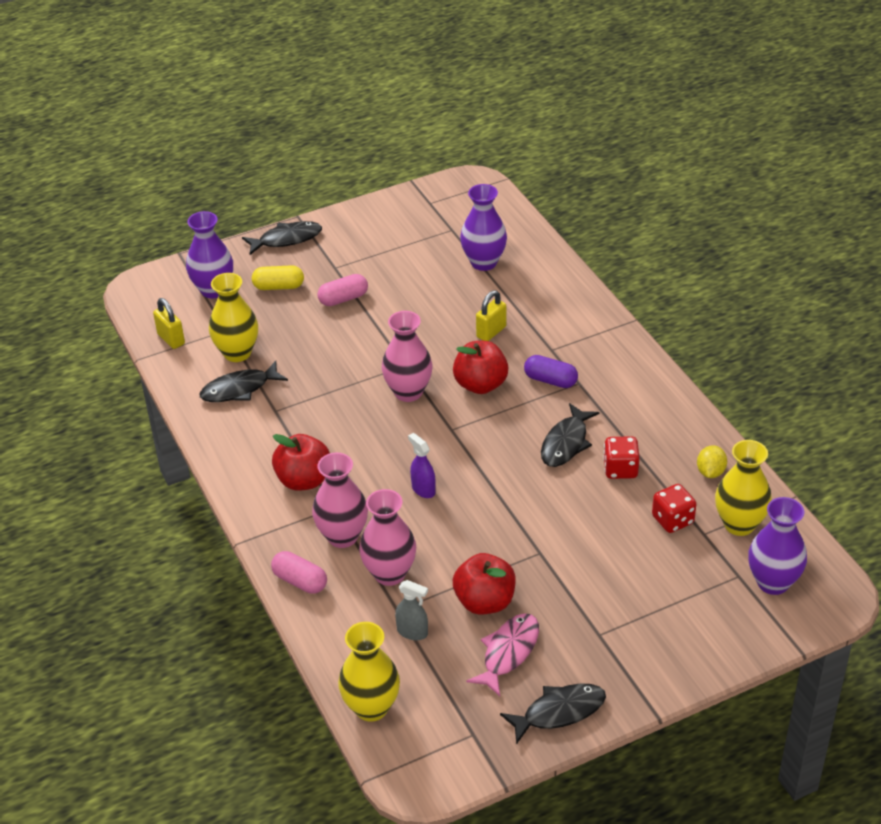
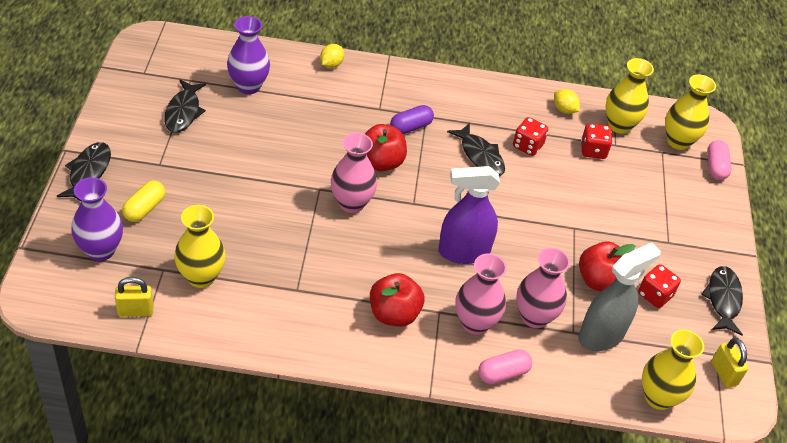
camera: 65 degrees left, 5 degrees up
(239, 389) = (248, 298): black fish -> black fish (183, 112)
(343, 299) = (204, 180): pink capsule -> pink capsule (715, 167)
(412, 632) = (601, 335): grey spray bottle -> grey spray bottle, size x2.00
(423, 489) = (463, 252): purple spray bottle -> purple spray bottle, size x2.00
(491, 332) = (330, 126): yellow padlock -> yellow padlock (724, 373)
(508, 652) = (655, 295): pink fish -> red dice
(574, 292) = (331, 64): none -> yellow lemon
(773, 582) = (678, 141): purple vase -> yellow vase

